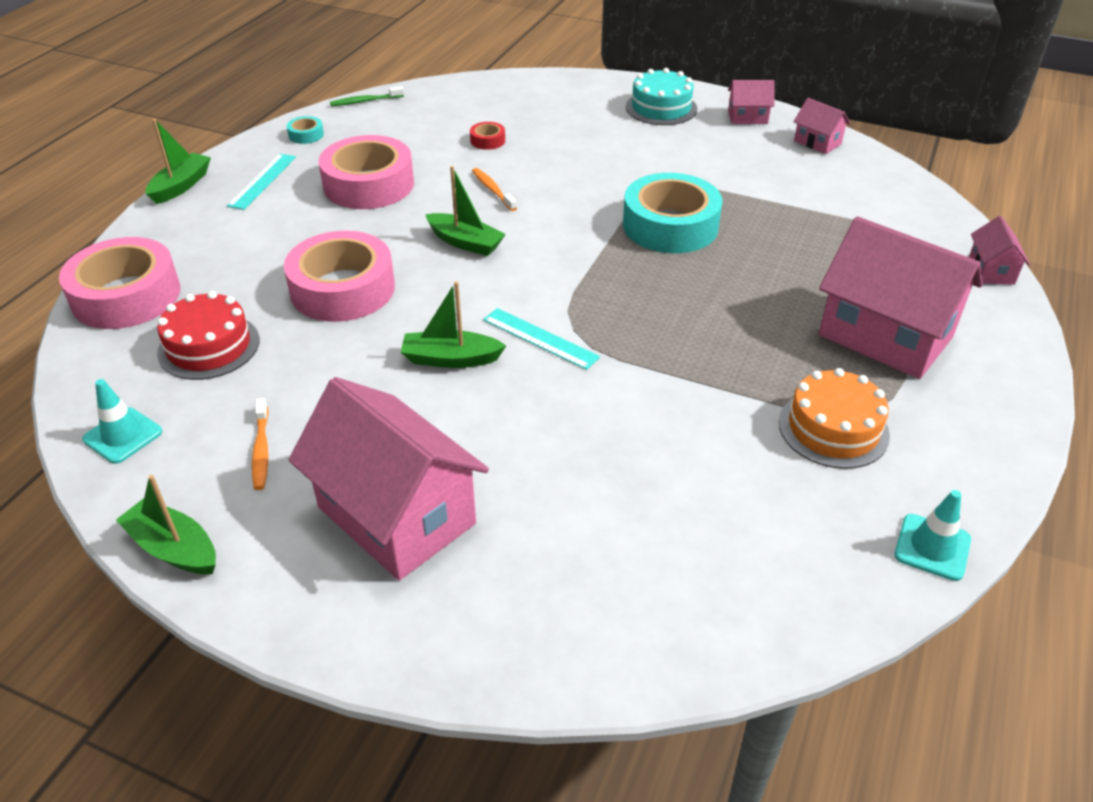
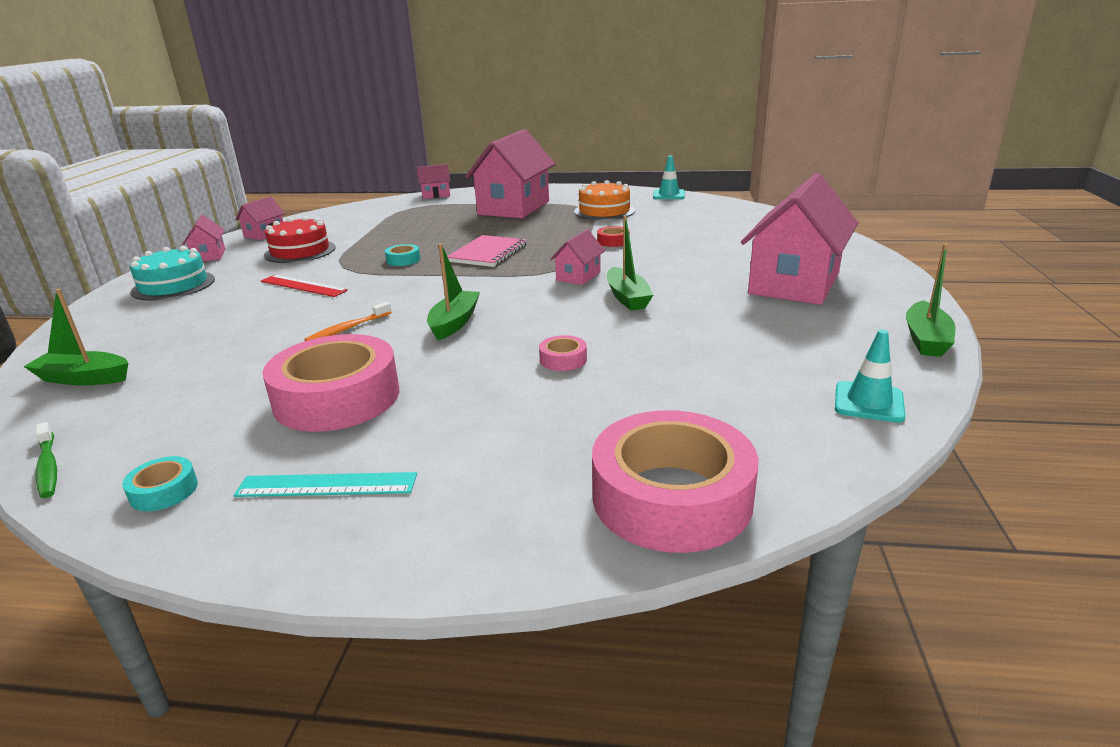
camera: 105 degrees left, 15 degrees down
(181, 186) = (346, 572): green boat -> green boat (84, 378)
(209, 346) = (708, 402): red cake -> red cake (300, 251)
(261, 450) = (800, 337): orange toothbrush -> none
(342, 289) = (563, 359): pink tape -> pink tape, size x0.41
(487, 140) = (226, 351): red tape -> red tape (613, 241)
(540, 338) = (578, 276): turquoise ruler -> pink house
(619, 168) = (303, 286): none -> red ruler
(664, 285) = (488, 253): none -> pink notebook
(670, 225) = (403, 260): turquoise tape -> turquoise tape, size x0.41

